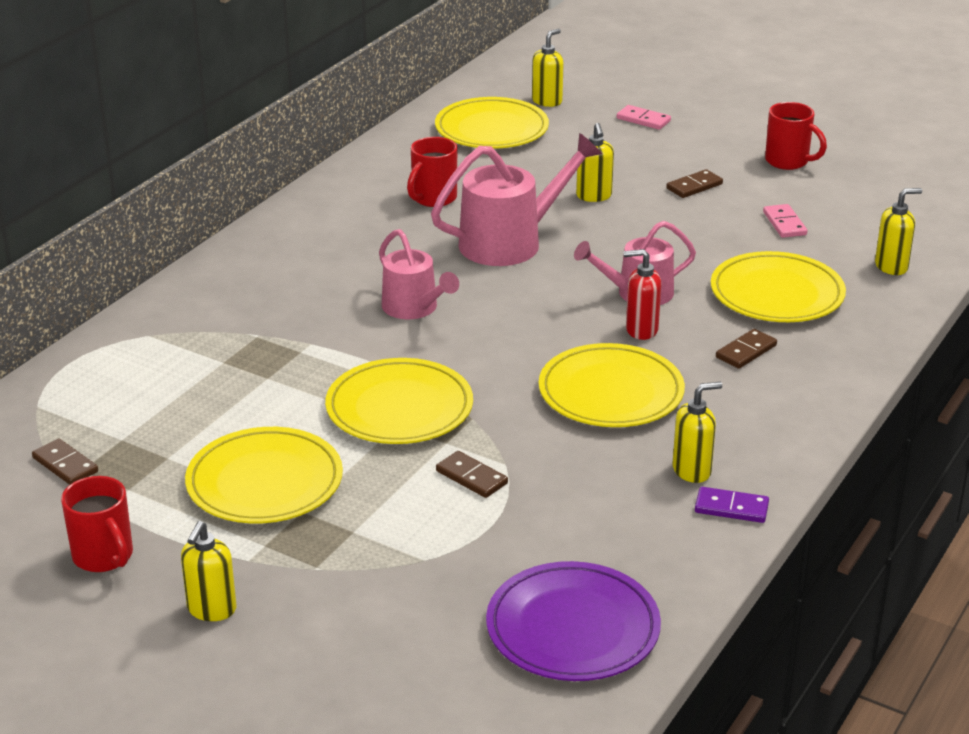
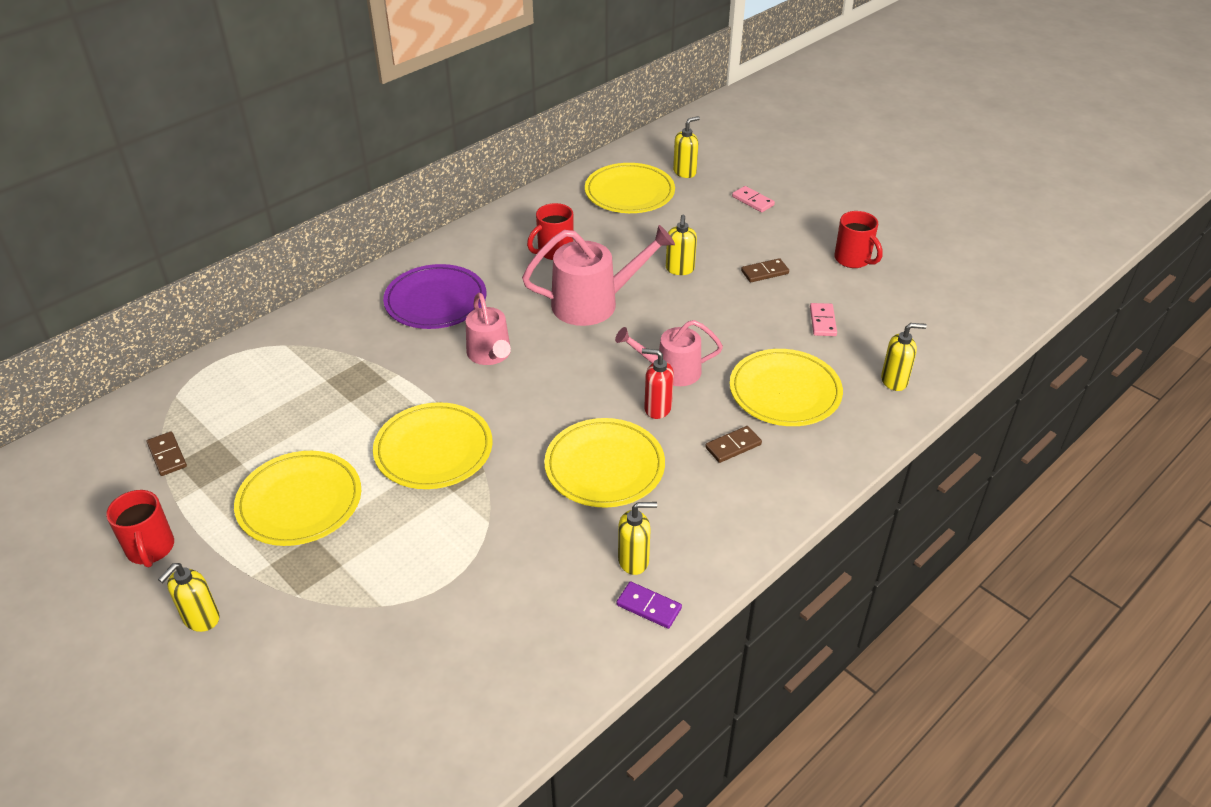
camera: 15 degrees right, 10 degrees up
(471, 477) = (456, 530): brown domino -> none
(572, 628) = (463, 704): purple plate -> purple plate (435, 301)

